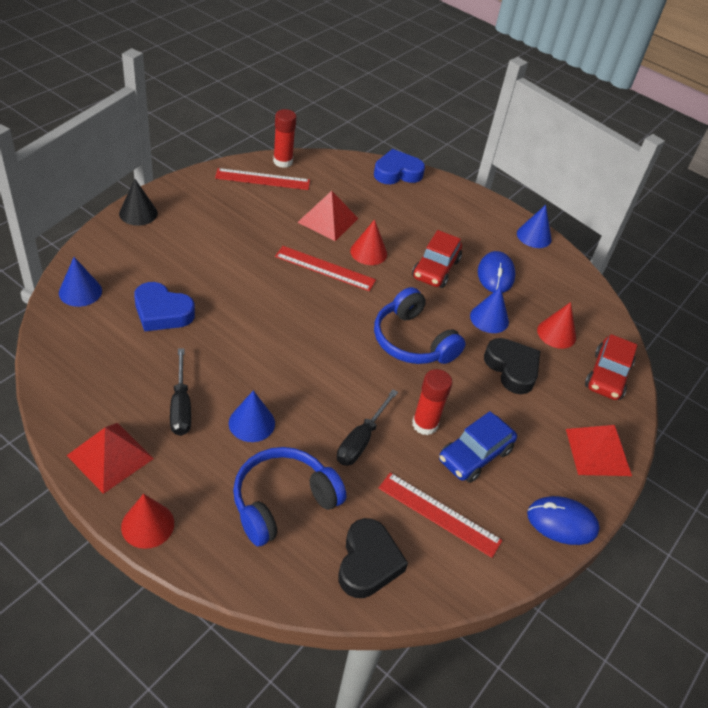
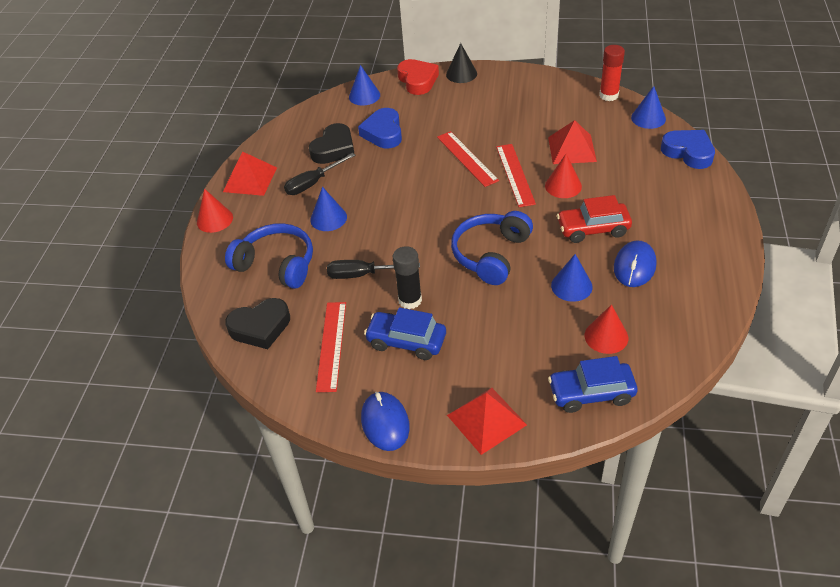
camera: 70 degrees right, 0 degrees up
(108, 244) = (417, 80): none -> red heart
(263, 179) = (573, 98): red ruler -> red ruler (467, 158)
(424, 424) = (410, 300): red glue stick -> black glue stick
(495, 275) = (634, 266): blue mouse -> blue mouse turned 45 degrees counterclockwise
(512, 369) = (526, 325): black heart -> black heart (334, 149)
(534, 236) = (726, 268): blue cone -> blue cone (648, 118)
(607, 376) = (591, 393): red car -> blue car

